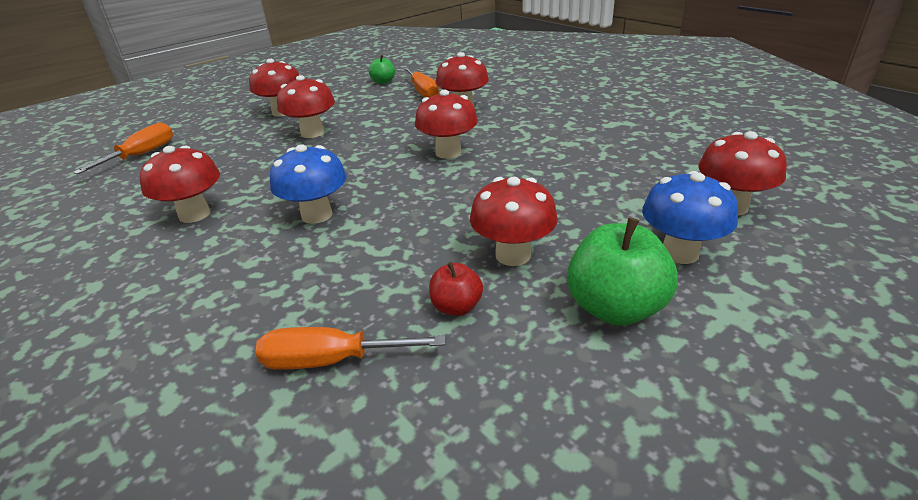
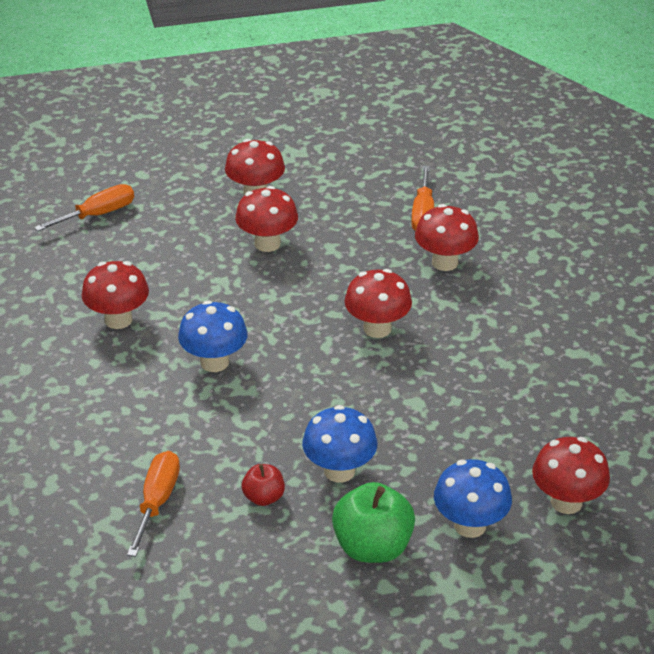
camera: 25 degrees right, 5 degrees up
(331, 360) = (157, 501): orange screwdriver -> orange screwdriver turned 75 degrees clockwise
(383, 82) = (392, 176): green apple -> none
(513, 255) = (339, 471): red mushroom -> blue mushroom

